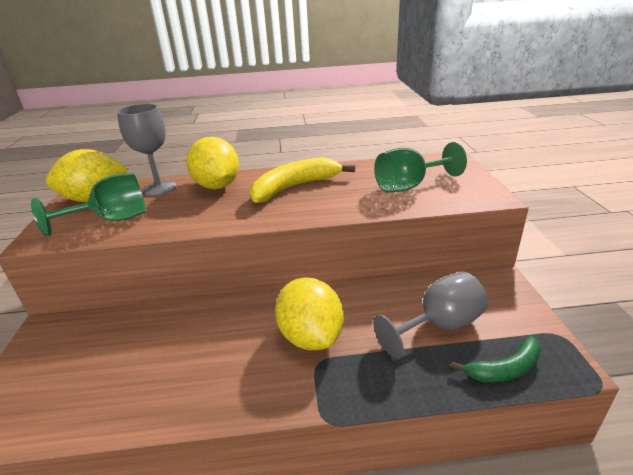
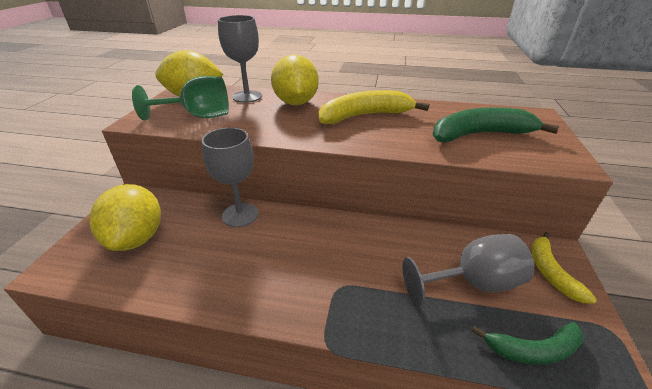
camera: 15 degrees right, 5 degrees up
(187, 318) = (240, 215): none -> grey goblet
(311, 336) = (341, 260): yellow lemon -> yellow lemon (137, 238)
(409, 186) = (480, 134): green goblet -> green banana
(500, 298) = (550, 272): none -> yellow banana

